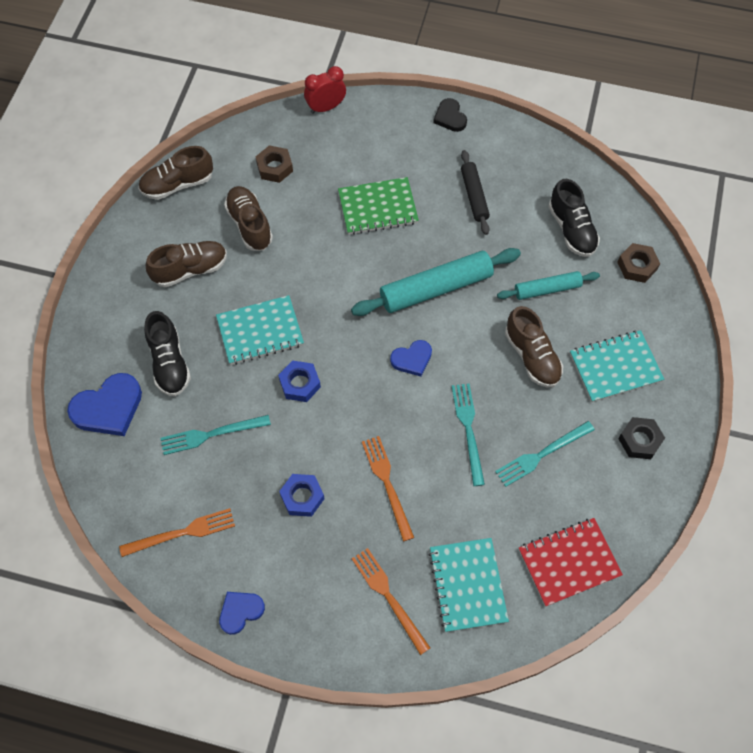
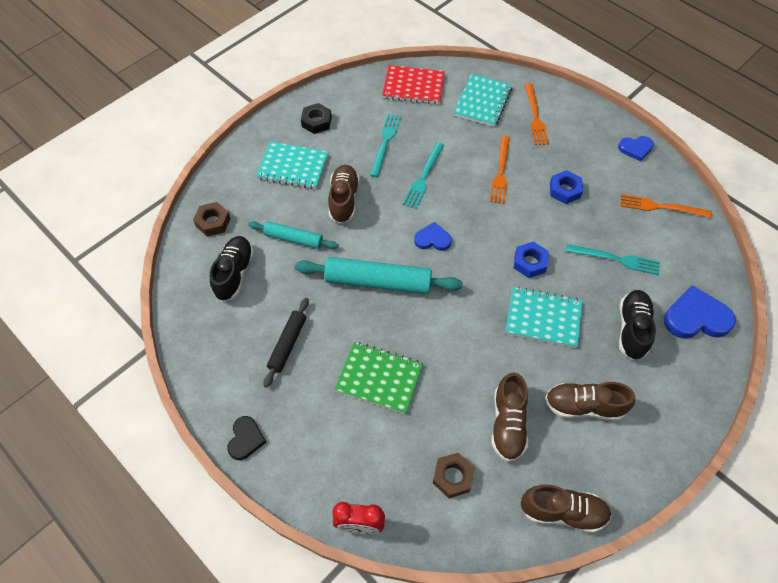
camera: 150 degrees left, 5 degrees down
(542, 454) = (385, 142): turquoise fork -> turquoise fork turned 75 degrees counterclockwise

